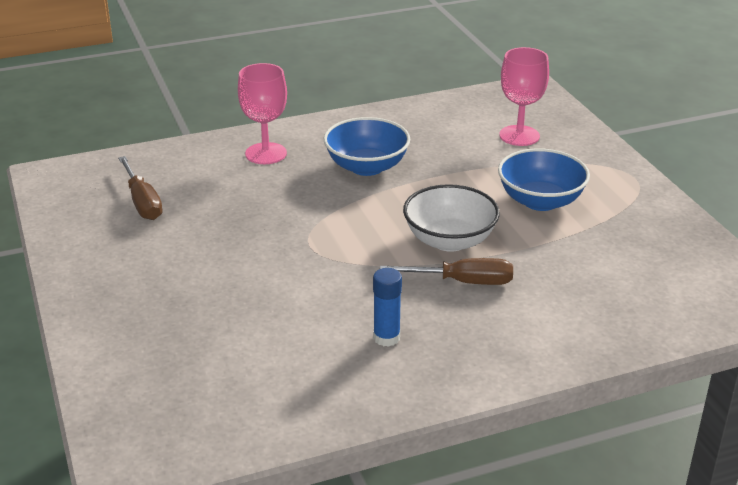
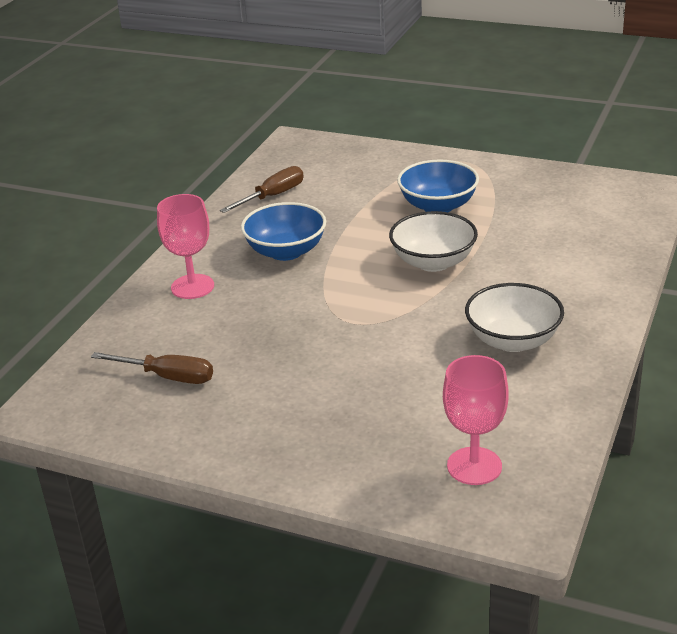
camera: 45 degrees left, 0 degrees up
(386, 338) = (513, 340): blue glue stick -> white bowl
(463, 282) = (489, 280): brown screwdriver -> brown screwdriver (272, 196)
(519, 136) = (345, 174): pink goblet -> pink goblet (474, 466)

